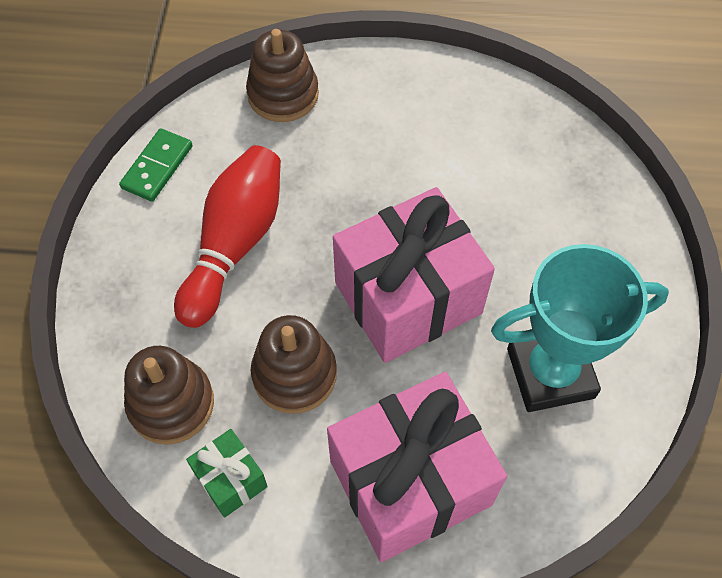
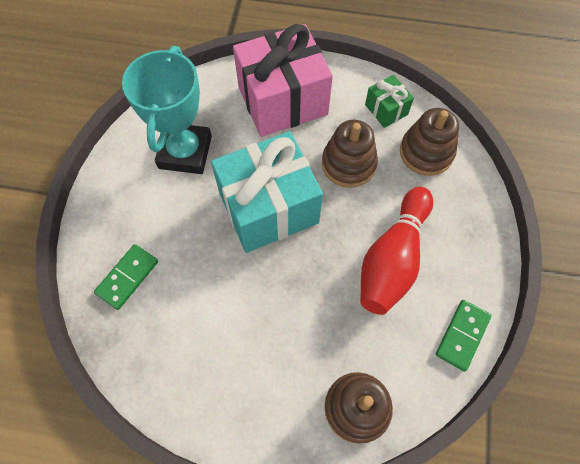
camera: 175 degrees left, 5 degrees up
(408, 297) = (269, 208): pink gift -> turquoise gift
(550, 373) = (185, 152): turquoise trophy -> turquoise trophy turned 75 degrees counterclockwise
(573, 197) = (127, 277): none -> green domino

